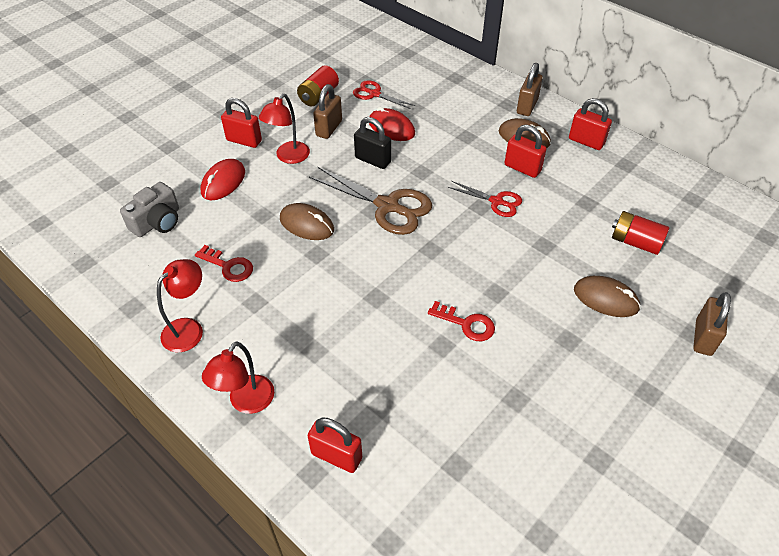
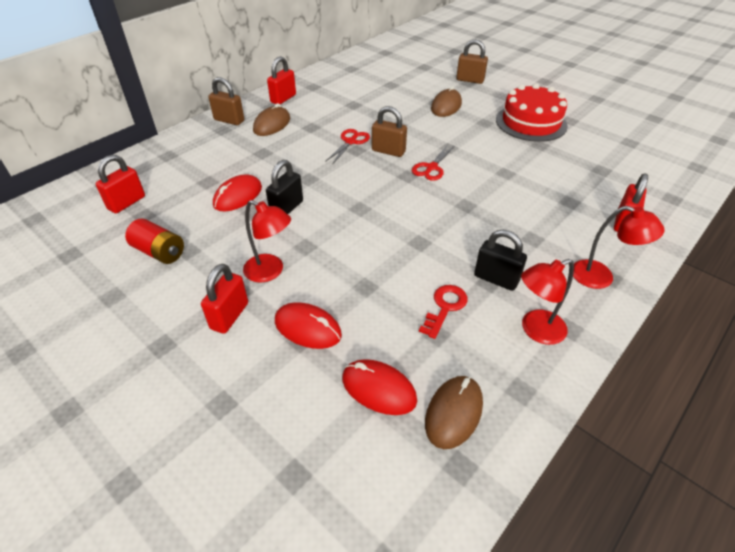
camera: 90 degrees left, 5 degrees down
(157, 222) = (379, 389): grey camera -> red mouse
(189, 329) = (535, 330): red lamp -> red lamp turned 60 degrees counterclockwise
(258, 308) = (496, 279): none -> black padlock
(306, 224) = (380, 251): brown mouse -> brown mouse (454, 413)
(329, 128) = (226, 241): brown padlock -> brown padlock (388, 151)
(374, 94) = (174, 208): red scissors -> red scissors (431, 168)
(387, 206) = (354, 198): brown scissors -> none
(466, 324) = (482, 161): red key -> none
(522, 168) = (311, 128): red padlock -> red padlock (127, 203)
(579, 399) = (531, 122): none -> red cake
(635, 242) = (393, 91): red battery -> none

